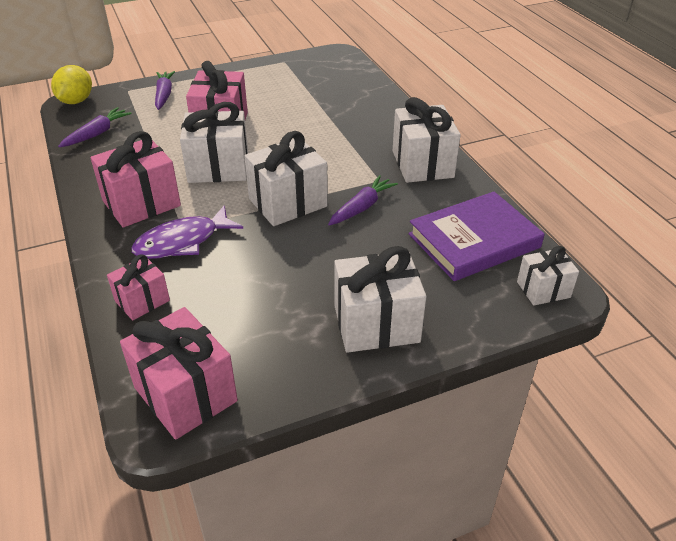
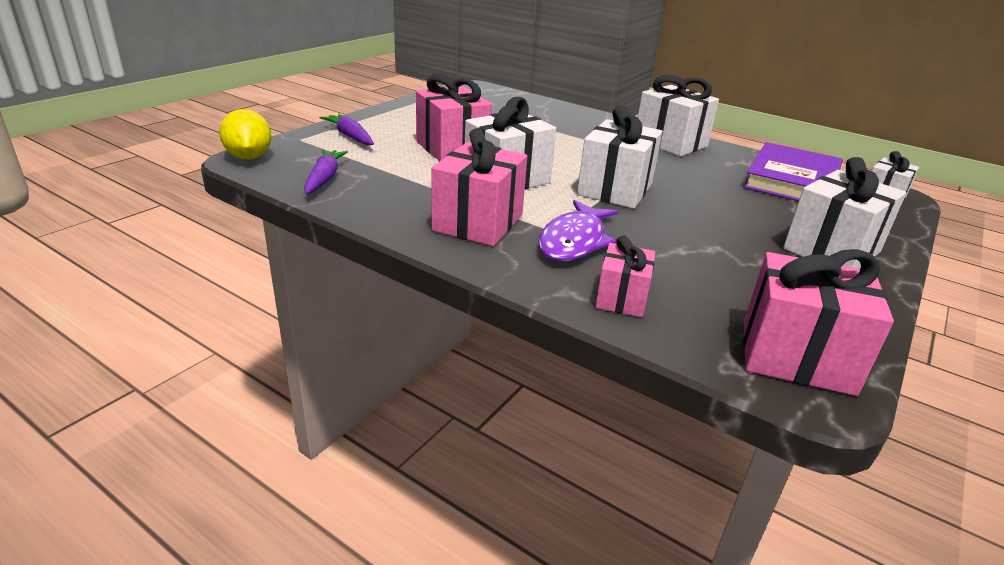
camera: 35 degrees left, 10 degrees down
(362, 207) = (678, 179): purple carrot -> none

